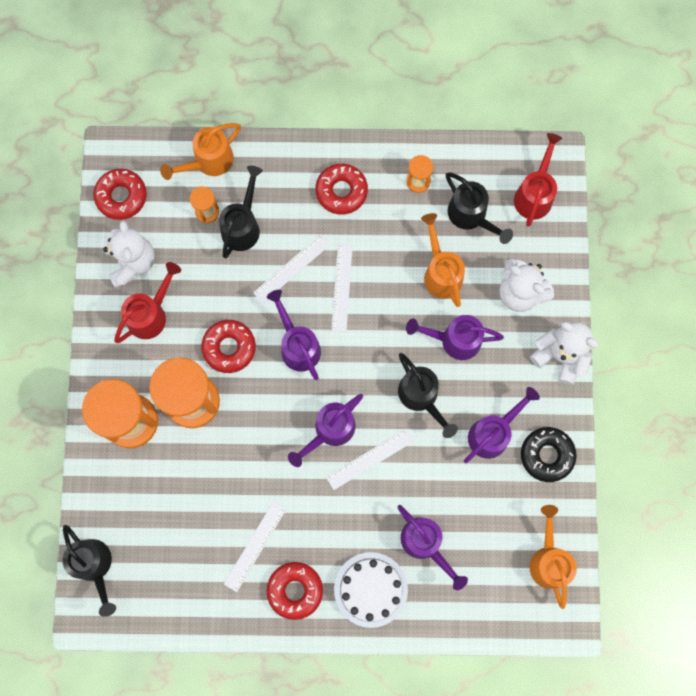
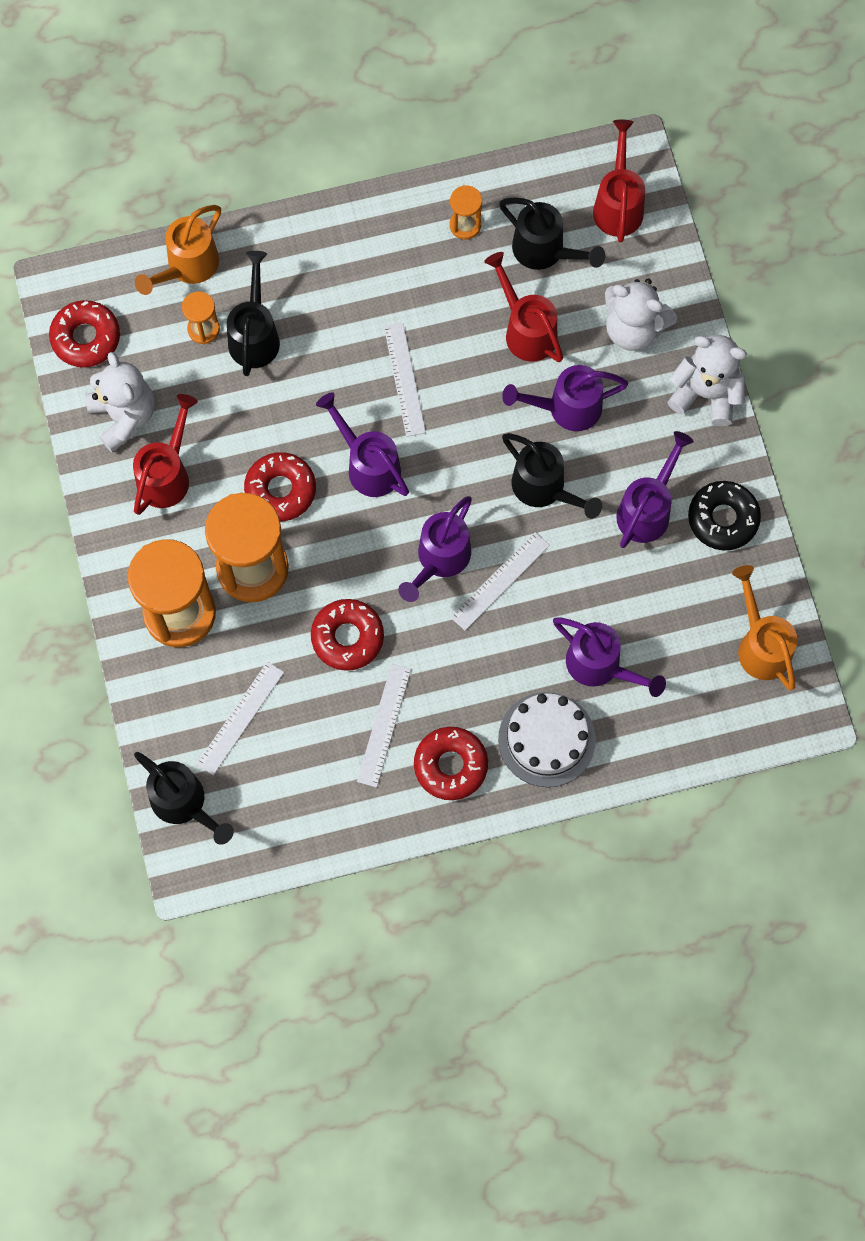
camera: 15 degrees left, 5 degrees down
(291, 268) = (333, 372): white ruler -> white ruler (240, 718)
(341, 191) = (370, 261): red donut -> red donut (347, 637)
(441, 273) = (526, 330): orange watering can -> red watering can

